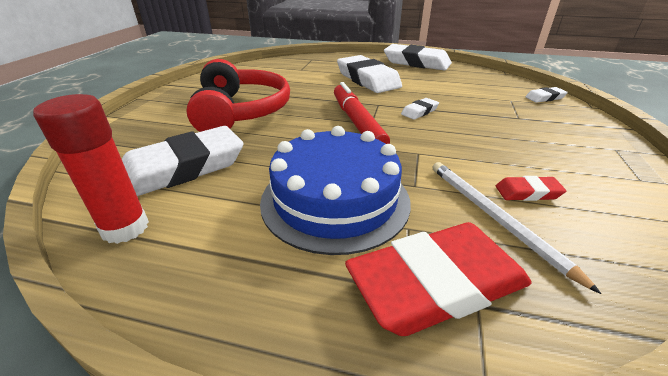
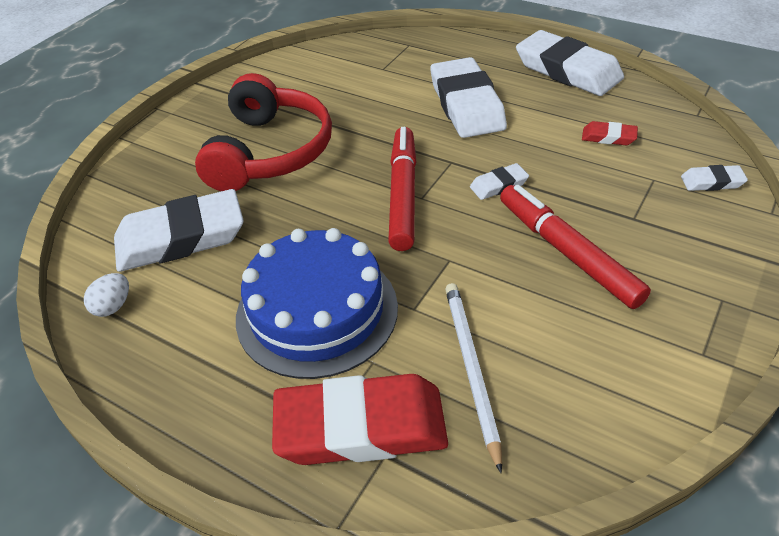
camera: 20 degrees right, 10 degrees up
(125, 228) = (113, 306): red glue stick -> white egg
(495, 138) = (567, 252): none -> red marker
(528, 192) = (537, 344): red eraser -> red eraser (608, 137)

